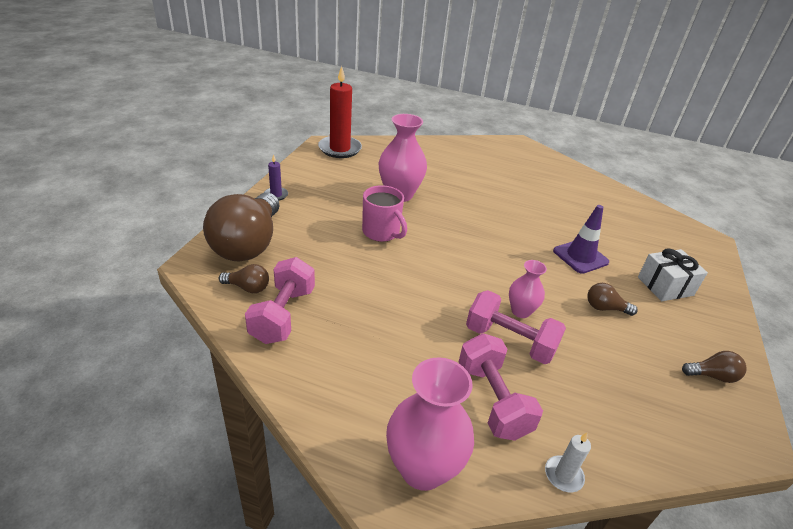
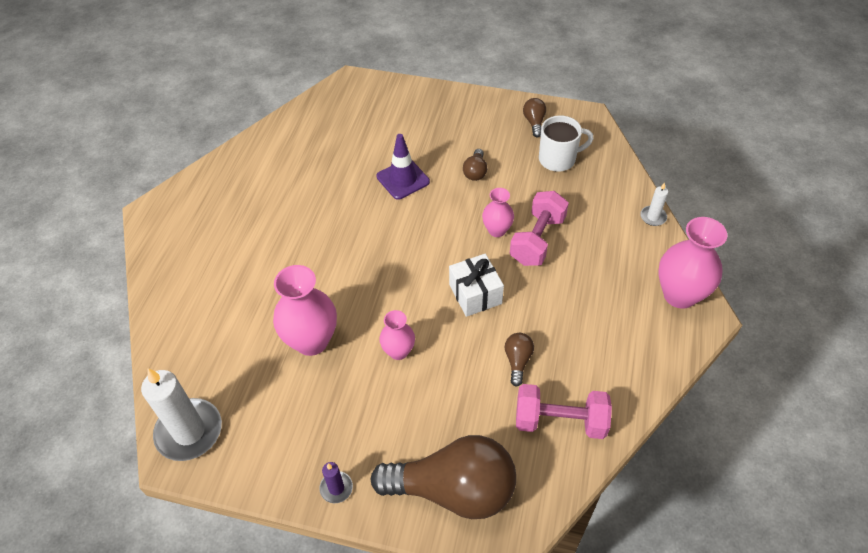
camera: 90 degrees left, 15 degrees up
(248, 288) = (530, 466): brown light bulb -> brown light bulb (517, 361)
(340, 149) = (189, 431): red candle -> white candle
(381, 232) = (398, 351): pink mug -> pink vase
(492, 400) = (604, 253): pink dumbbell -> none
(650, 387) = (558, 159): none -> white mug
(665, 286) = (433, 127): white gift -> white gift (475, 294)

